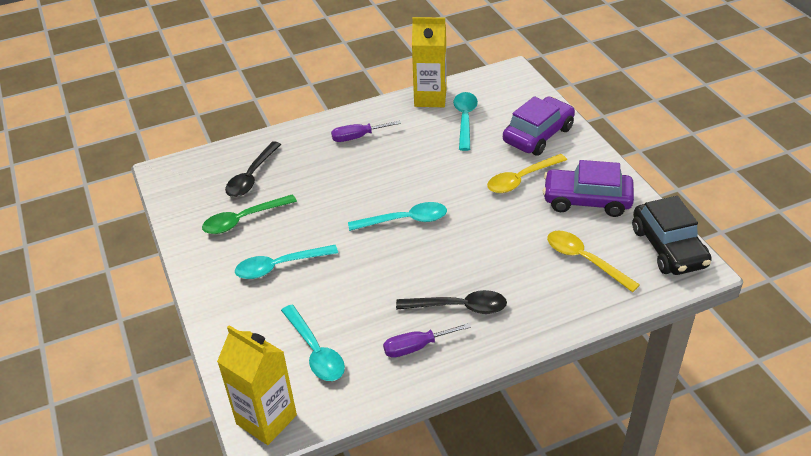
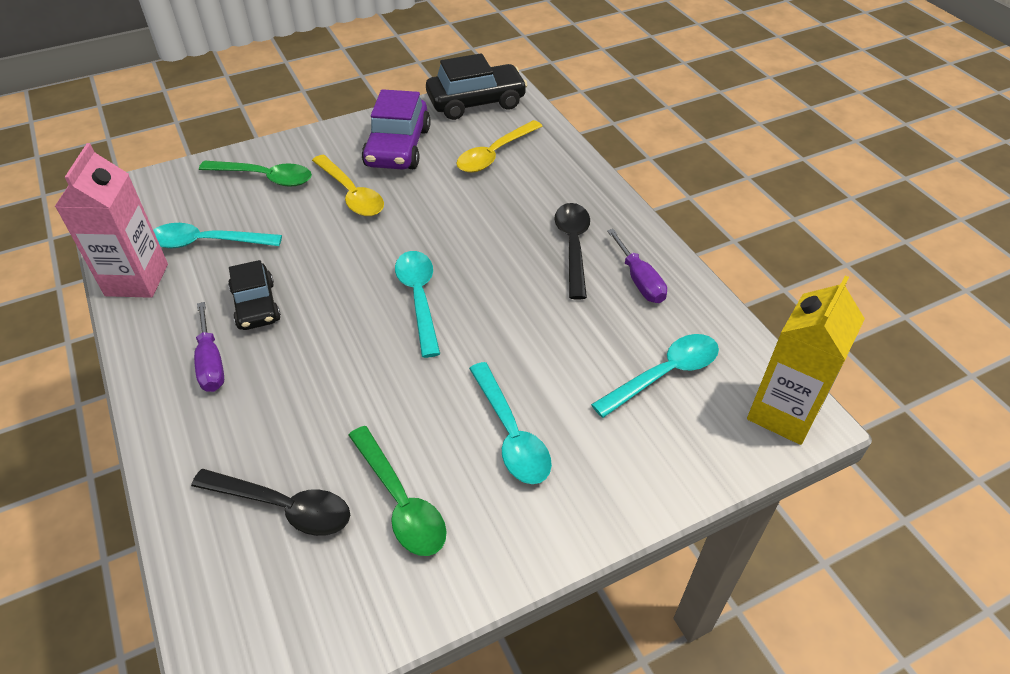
camera: 95 degrees left, 5 degrees up
(404, 148) = (256, 305): none -> black car
(430, 98) = (137, 280): yellow carton -> pink carton
(538, 135) = (265, 177): purple car -> green spoon

